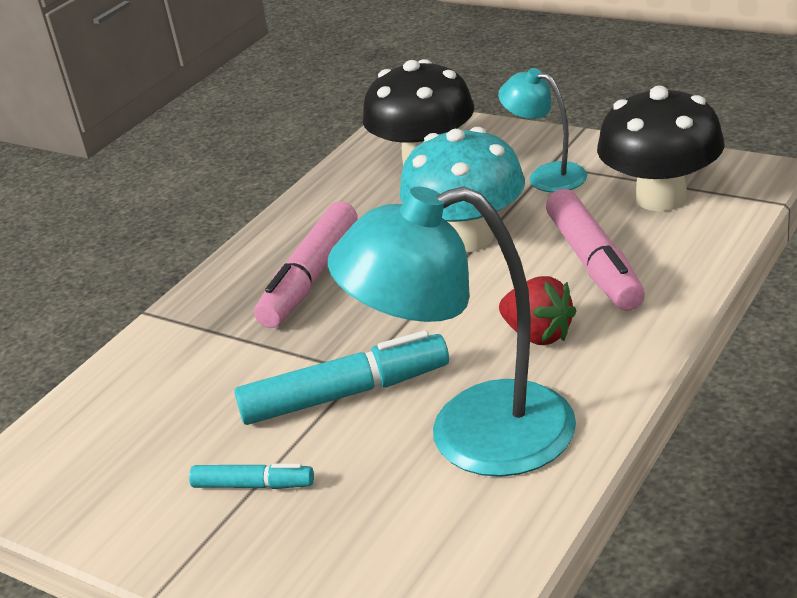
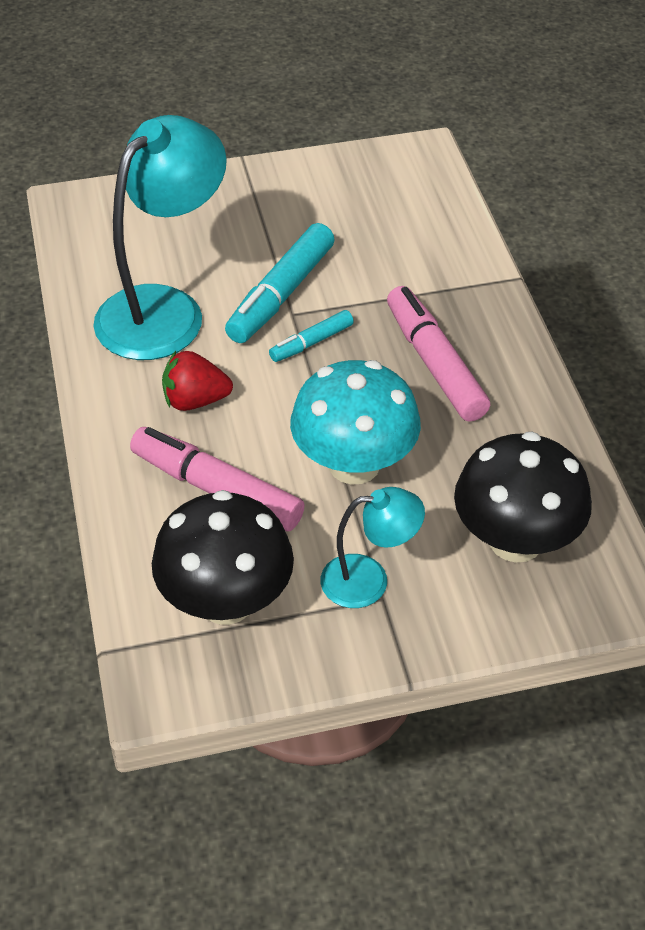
camera: 130 degrees right, 15 degrees up
(253, 485) = (264, 221): turquoise marker -> turquoise marker (311, 342)

